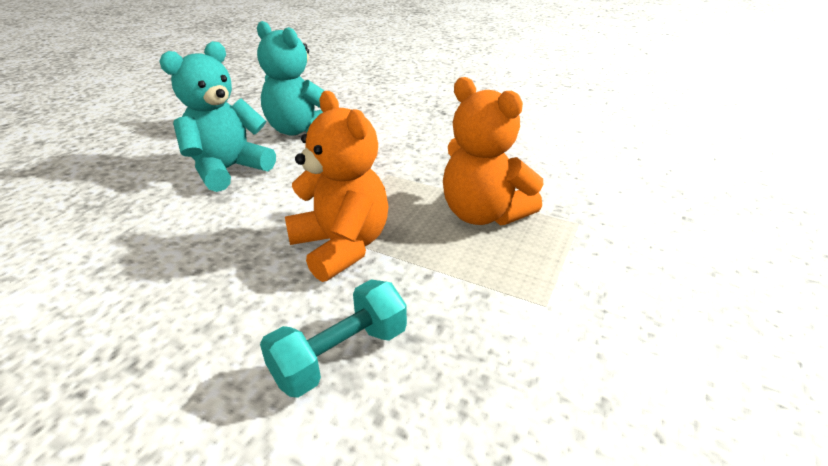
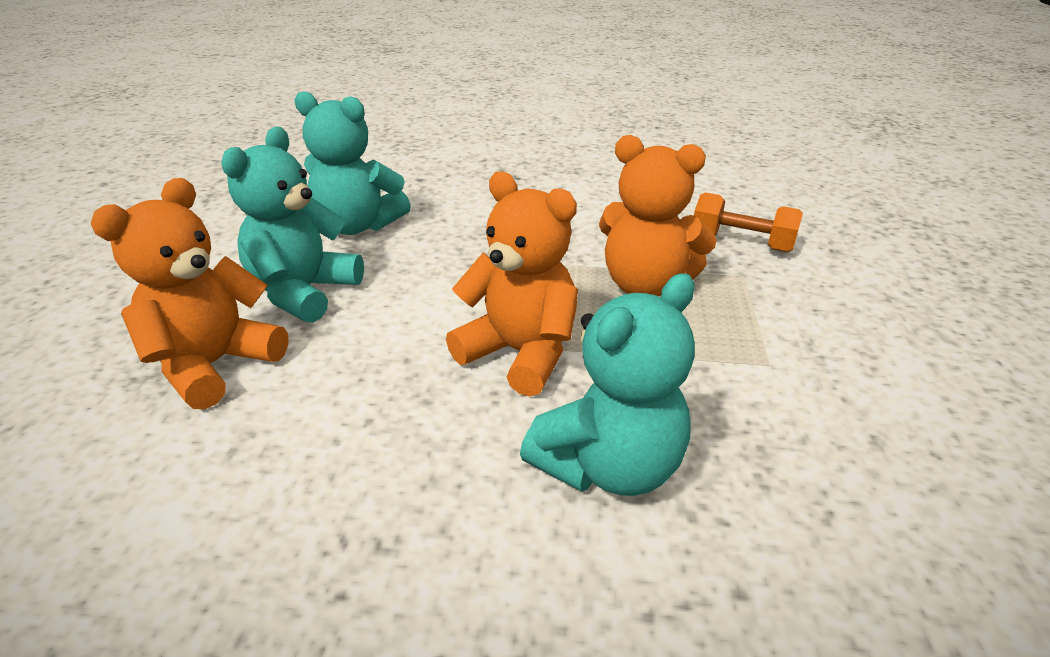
camera: 20 degrees left, 0 degrees up
(135, 207) = (214, 365): none -> orange teddy bear
(340, 355) = (609, 466): turquoise dumbbell -> turquoise teddy bear
(596, 195) = (741, 243): none -> orange dumbbell

